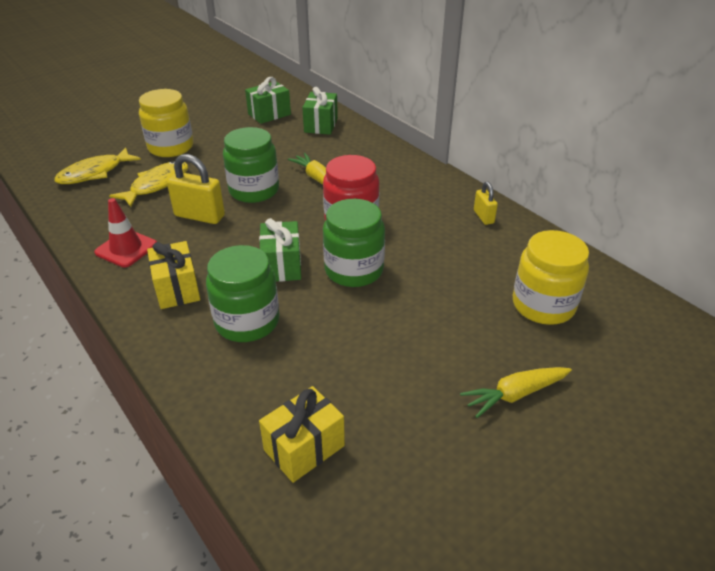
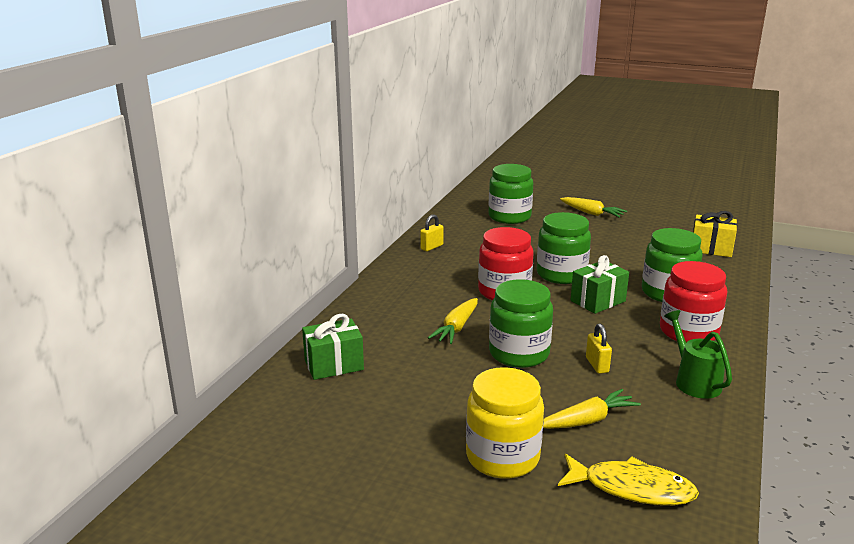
camera: 120 degrees left, 15 degrees down
(126, 248) = (693, 381): red traffic cone -> green watering can
(157, 185) = (587, 420): yellow fish -> yellow carrot
(177, 289) = (688, 332): yellow gift -> red jar
(199, 216) = (597, 365): yellow padlock -> yellow padlock, size x0.57
(269, 114) = (333, 416): green gift -> none
(543, 305) = (509, 217): yellow jar -> green jar

